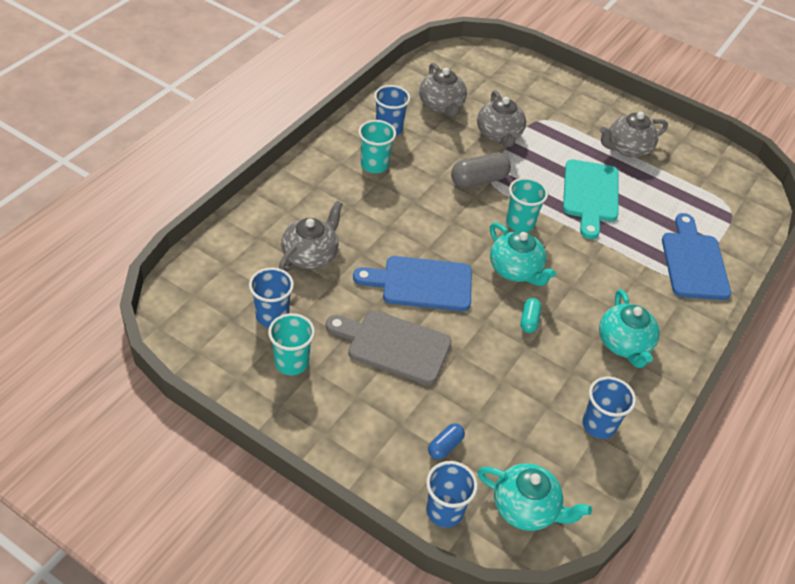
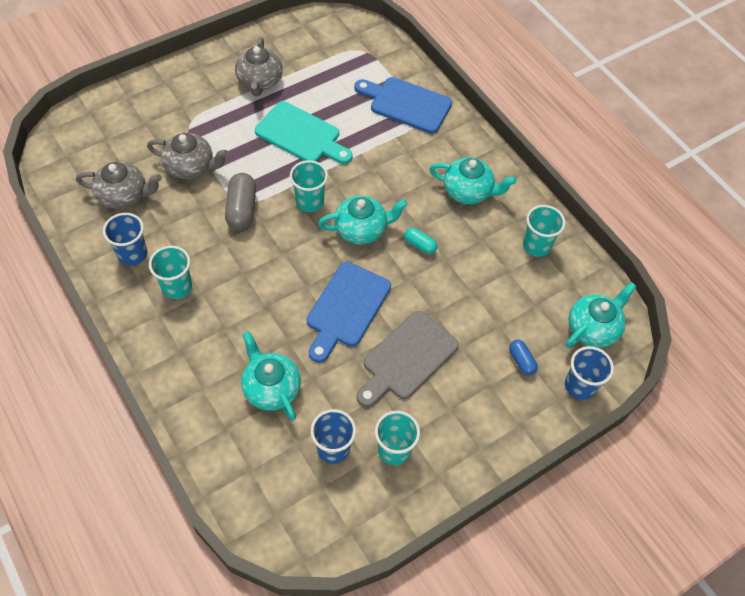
camera: 65 degrees left, 10 degrees up
(310, 255) = (271, 388): grey teapot -> turquoise teapot
(599, 425) = (536, 245): blue cup -> turquoise cup

